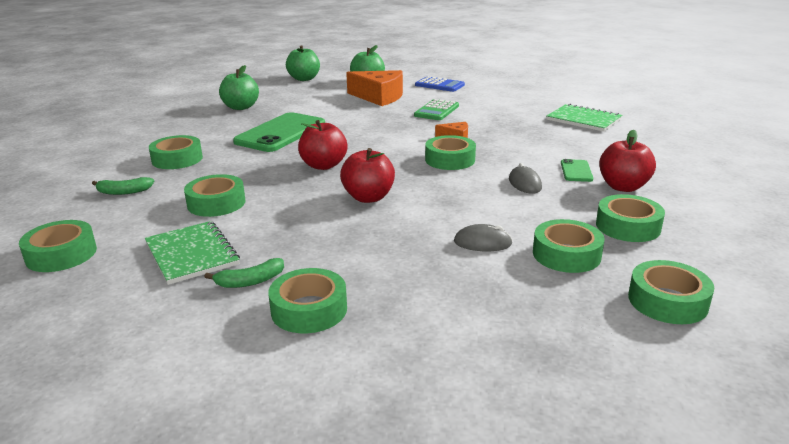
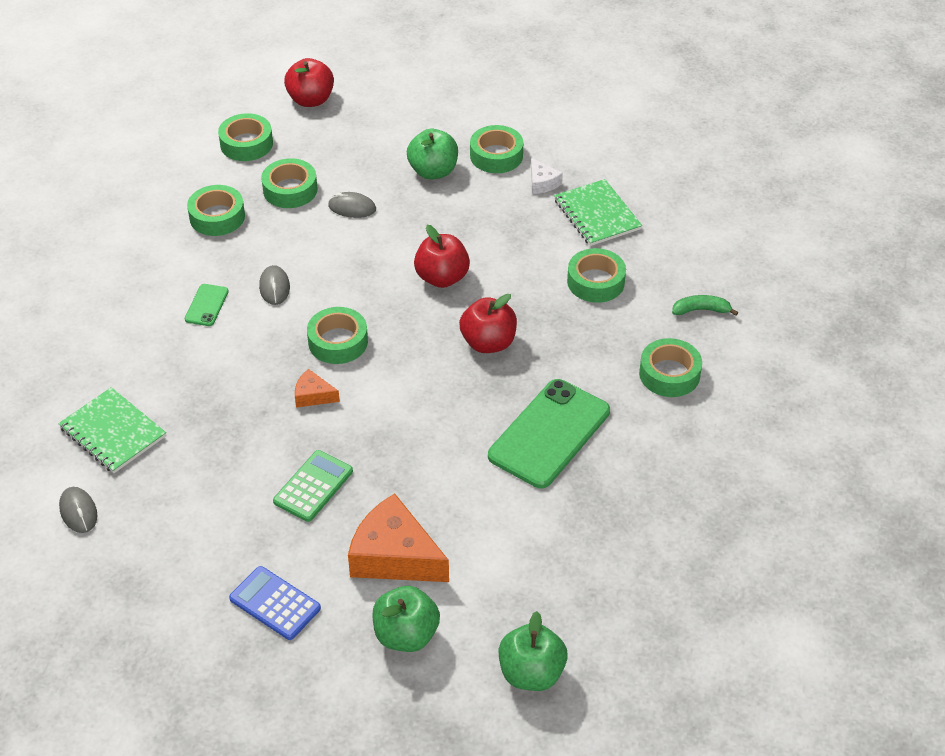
camera: 175 degrees left, 20 degrees up
(61, 254) = (708, 223): green tape -> none
(241, 107) = (627, 535): green apple -> green apple (433, 171)
(250, 281) = (542, 183): green banana -> white cheese
(572, 99) = (78, 512): none -> grey mouse
(623, 187) = (178, 273): red apple -> red apple (311, 100)

